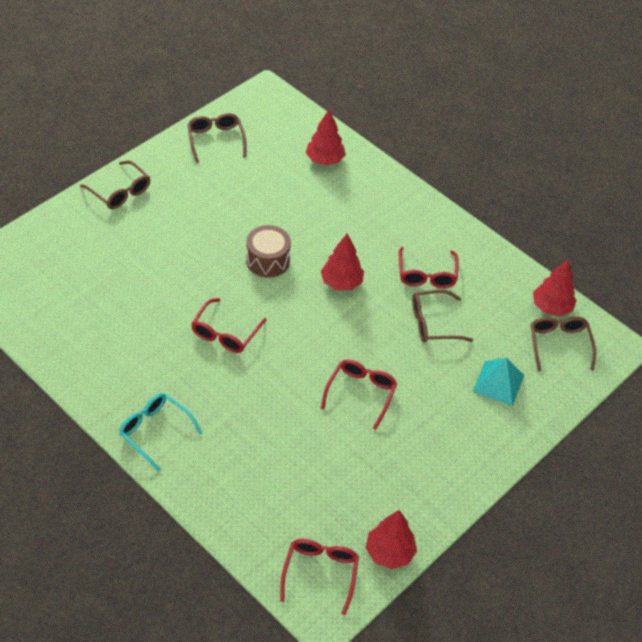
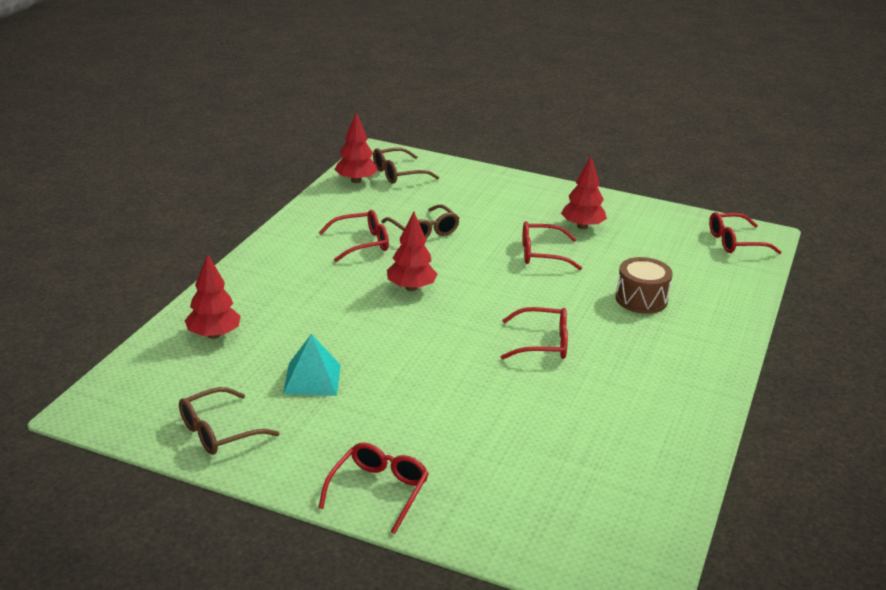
camera: 110 degrees left, 20 degrees down
(120, 192) = (378, 491): brown glasses -> red glasses
(155, 431) = (703, 355): turquoise glasses -> none
(268, 260) = (415, 340): brown drum -> brown drum (641, 299)
(389, 552) = (682, 217): red tree -> red tree (582, 226)
(498, 383) = (467, 194): turquoise pyramid -> turquoise pyramid (312, 379)

